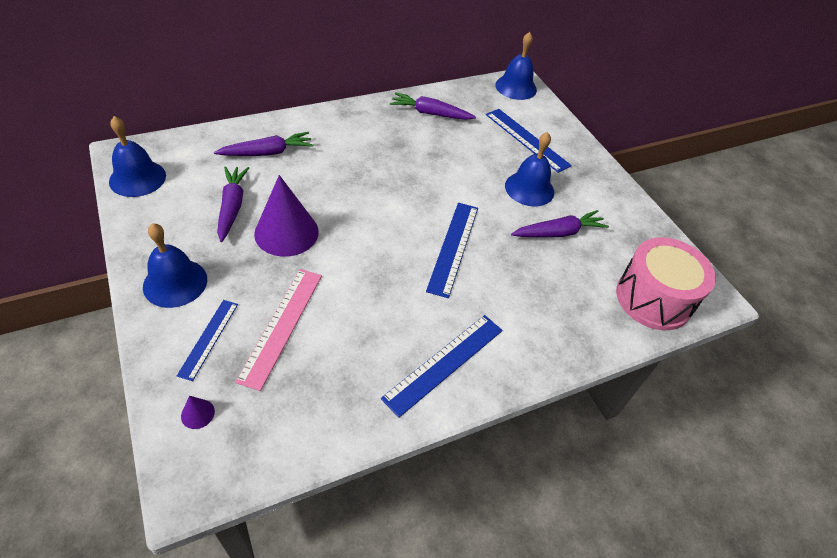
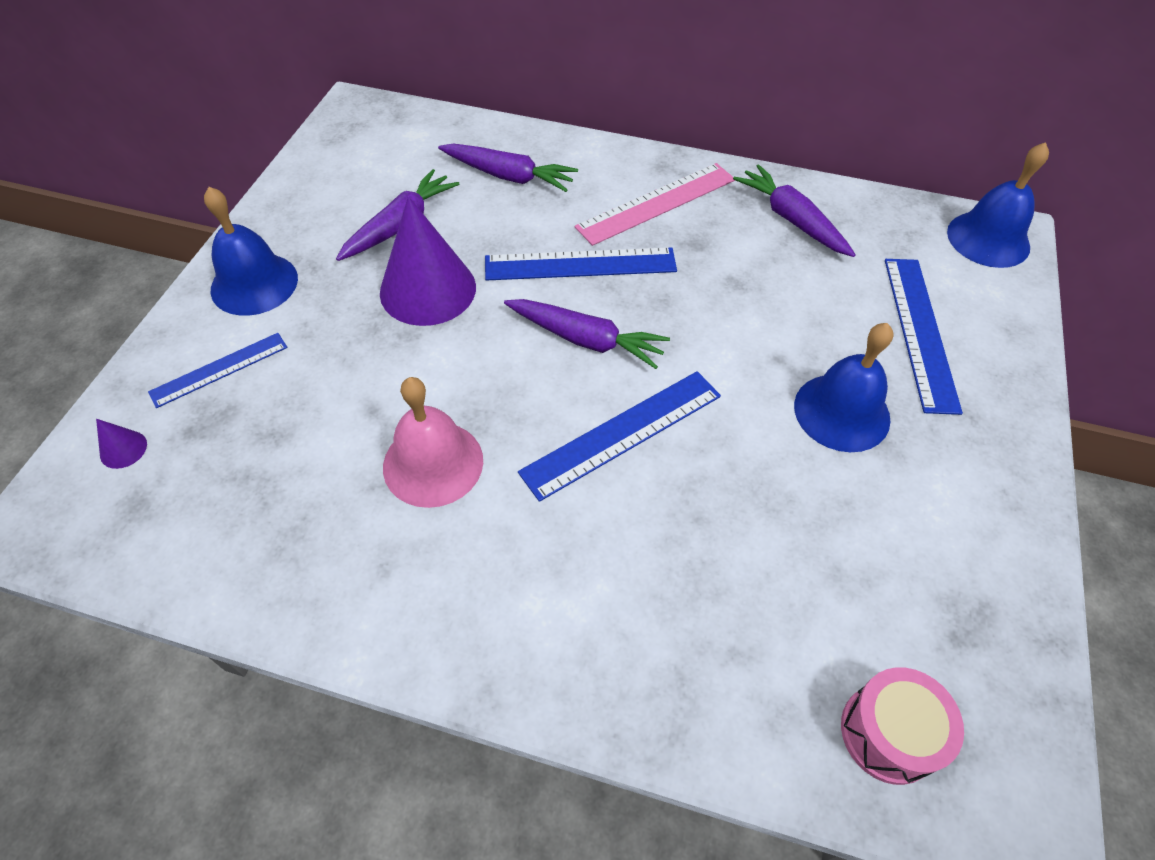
camera: 45 degrees right, 5 degrees up
(137, 178) = (339, 142): blue bell -> none
(281, 325) = (304, 403): pink ruler -> pink ruler (656, 203)
(382, 312) = (433, 463): none -> pink bell
(444, 363) = (439, 588): blue ruler -> blue ruler (580, 264)
(558, 233) = (820, 510): purple carrot -> purple carrot (586, 340)
(653, 298) = (888, 733): pink drum -> pink drum, size x0.59

